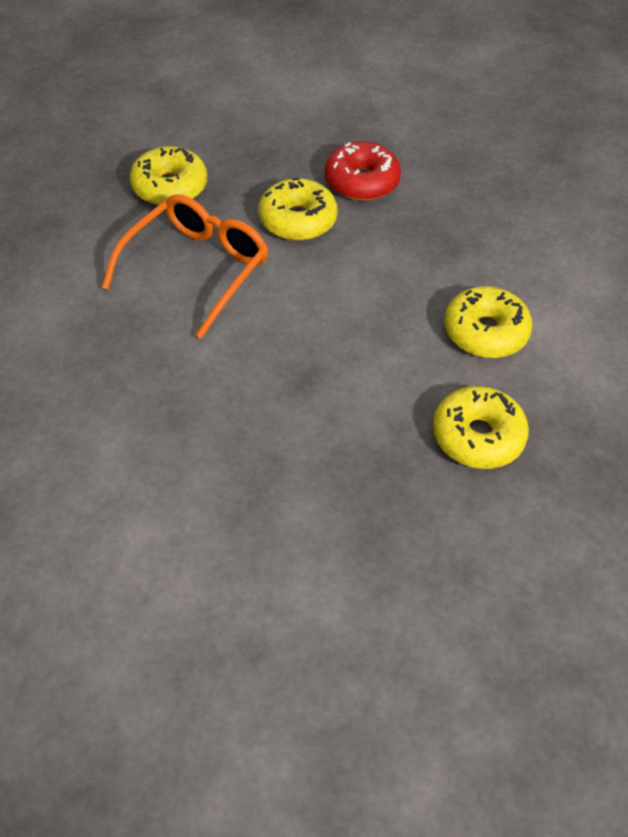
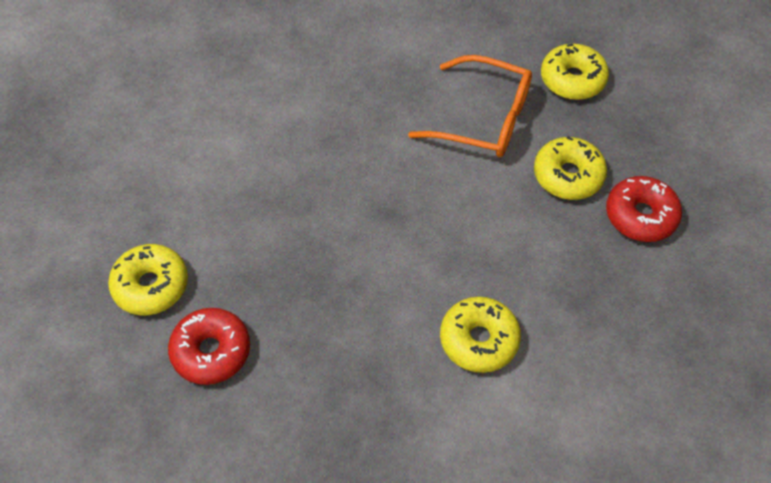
camera: 80 degrees right, 5 degrees up
(469, 593) = (211, 351): none -> red donut
(477, 436) = (359, 344): yellow donut -> yellow donut (151, 285)

